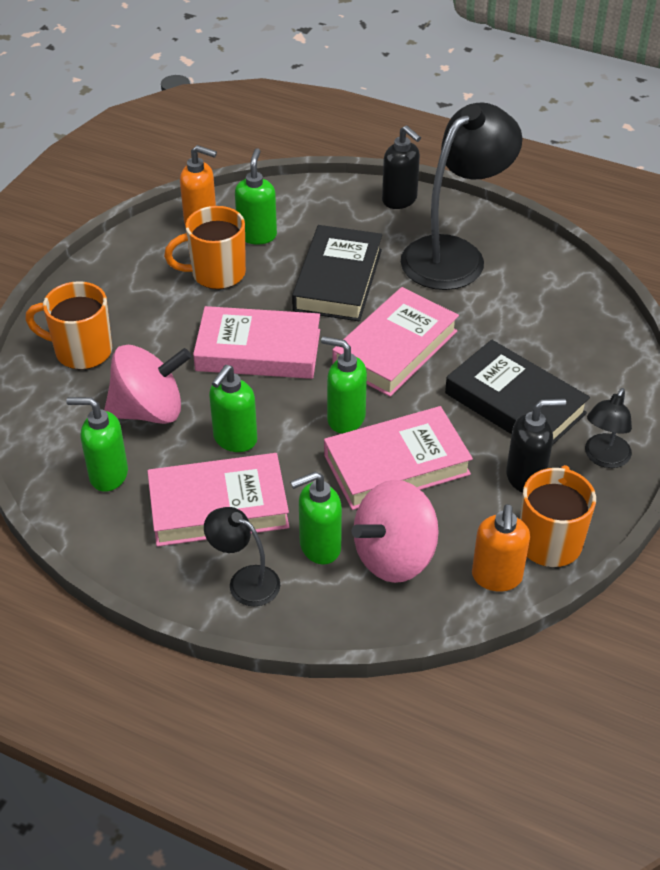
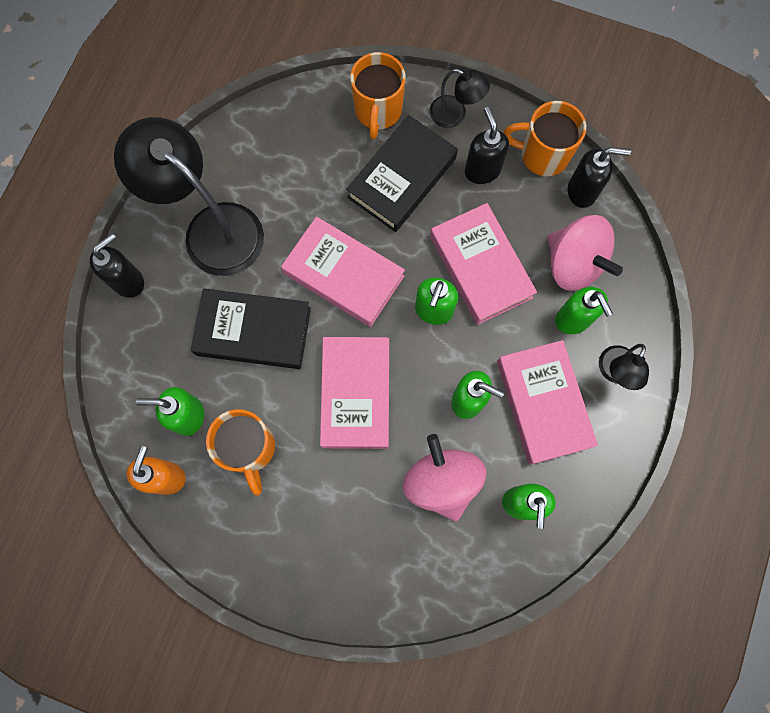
camera: 95 degrees left, 30 degrees up
(81, 351) = (370, 562): orange mug -> orange mug (378, 111)
(496, 577) = (582, 192): orange soap dispenser -> black soap dispenser

